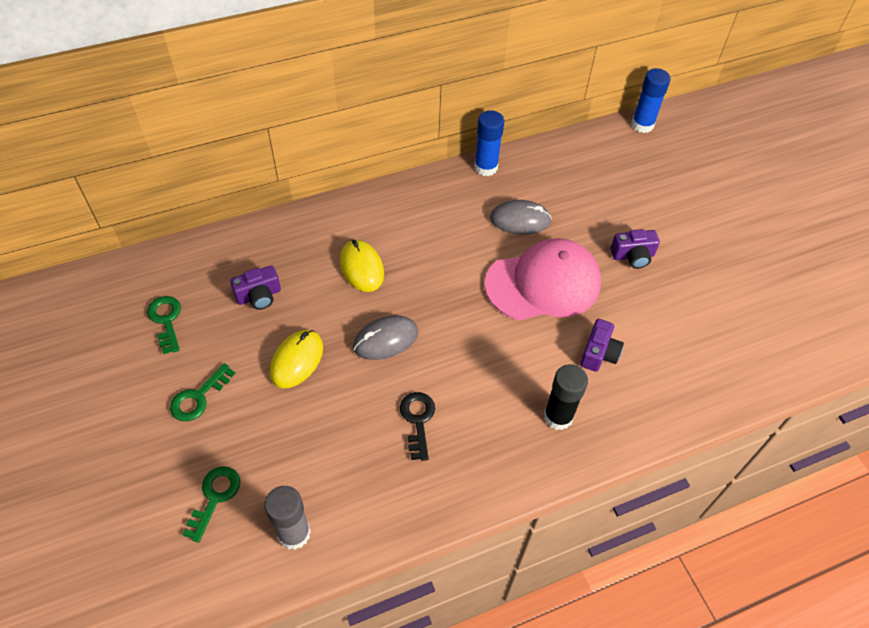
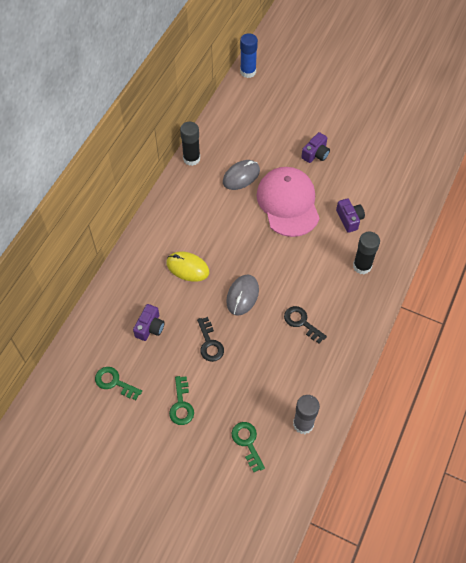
camera: 40 degrees left, 5 degrees up
(297, 360) = (210, 343): yellow mouse -> black key
(485, 167) = (191, 158): blue glue stick -> black glue stick
(543, 283) = (288, 203): pink cap -> pink cap turned 45 degrees counterclockwise

